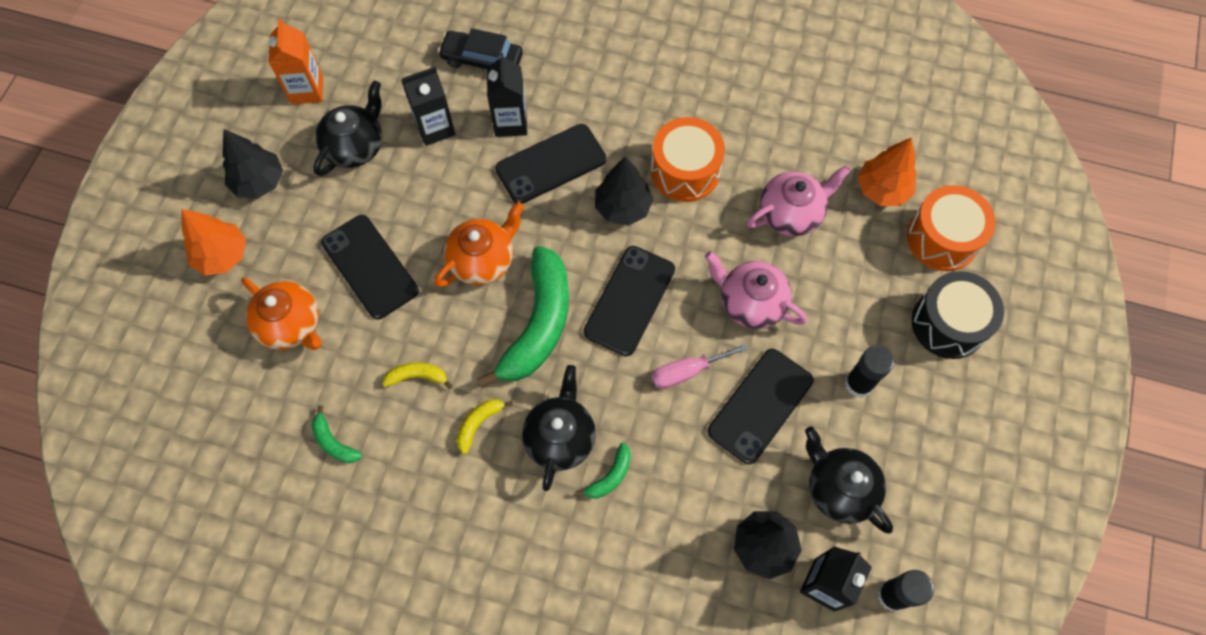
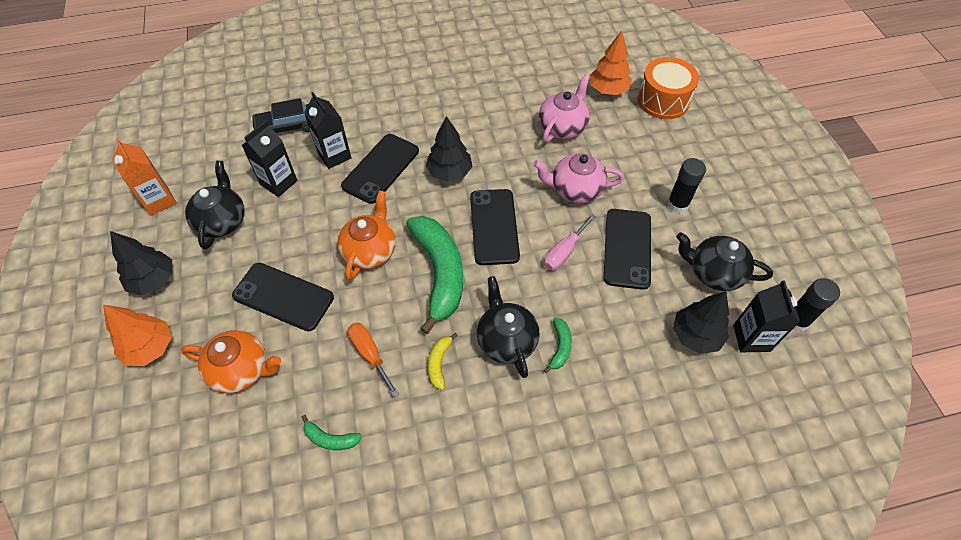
camera: 30 degrees left, 10 degrees down
(417, 376) = (370, 354): yellow banana -> orange screwdriver
(685, 171) = (477, 133): orange drum -> none
(948, 324) = (703, 144): black drum -> none

